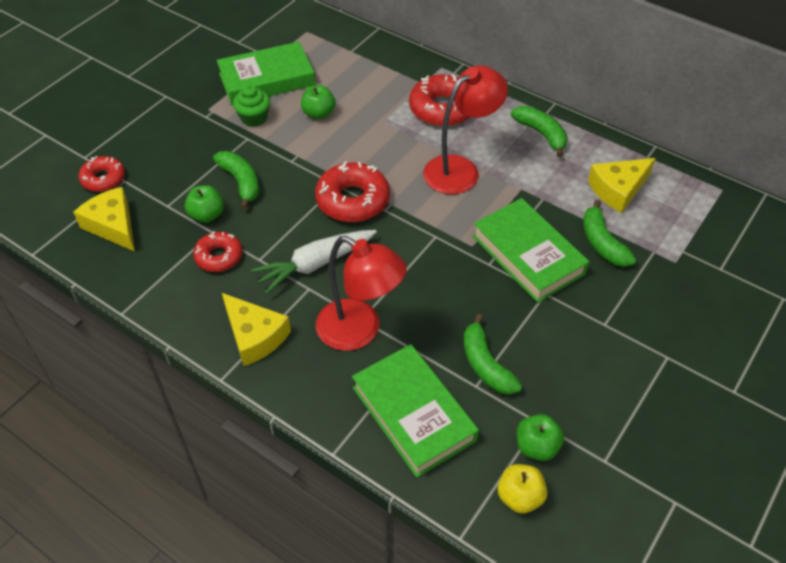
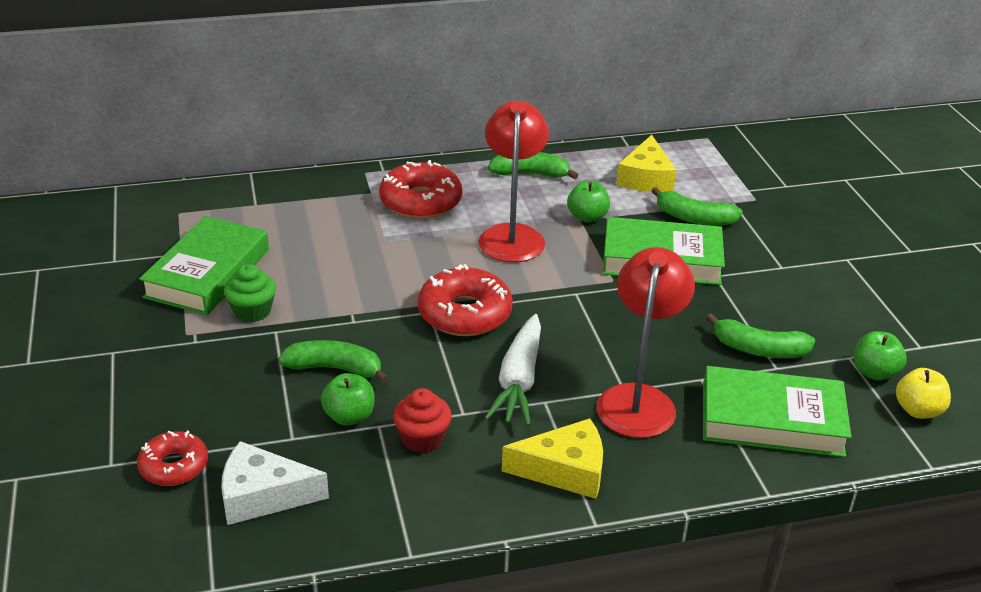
camera: 50 degrees left, 15 degrees down
(113, 225) = (263, 496): yellow cheese -> white cheese
(219, 256) = (422, 439): red donut -> red cupcake
(319, 114) = (313, 269): green apple -> green apple (587, 217)
(359, 331) = (638, 399): red lamp -> red lamp turned 60 degrees counterclockwise

